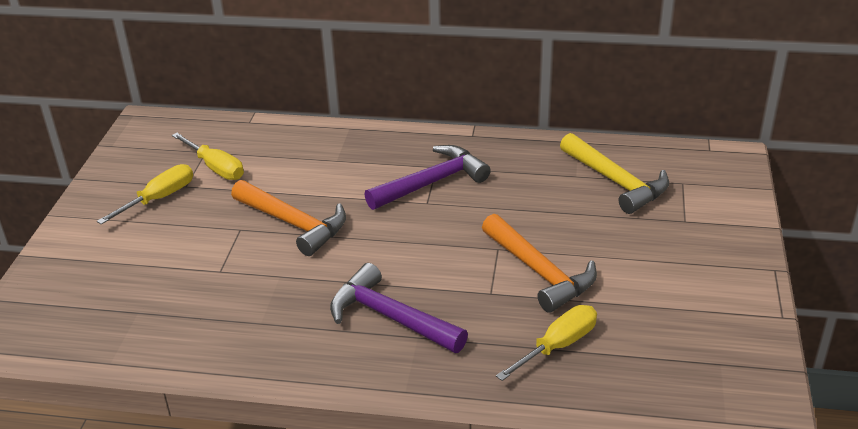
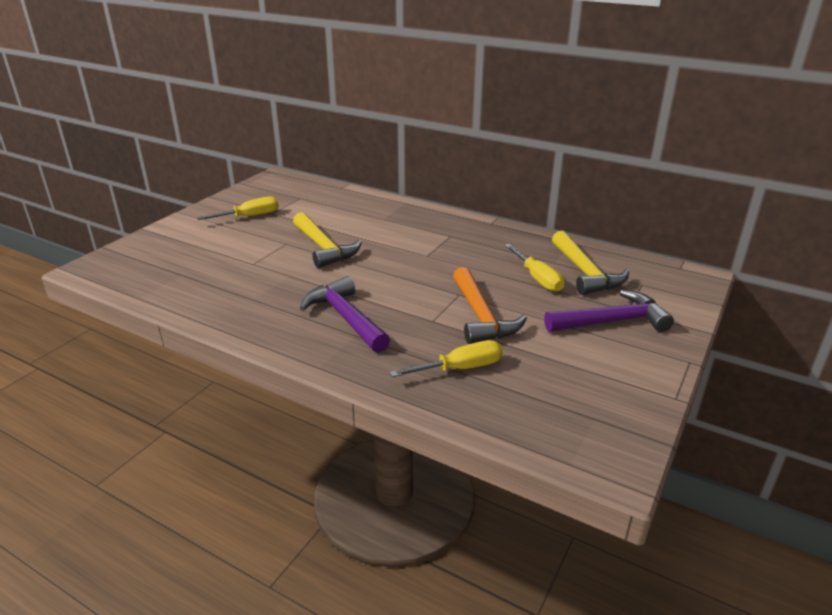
camera: 20 degrees right, 5 degrees down
(215, 167) = (299, 207): yellow screwdriver -> yellow screwdriver (537, 278)
(294, 224) = (324, 248): orange hammer -> yellow hammer
(432, 182) = (440, 244): purple hammer -> purple hammer (612, 321)

